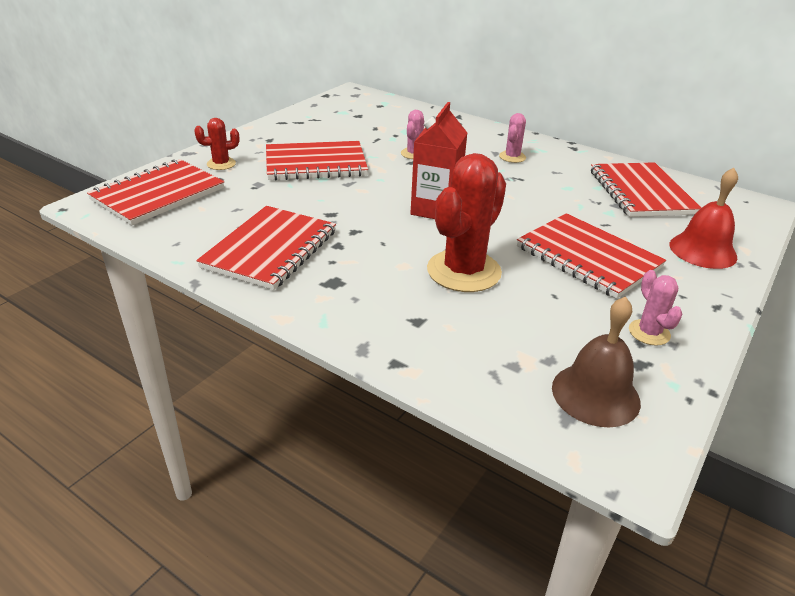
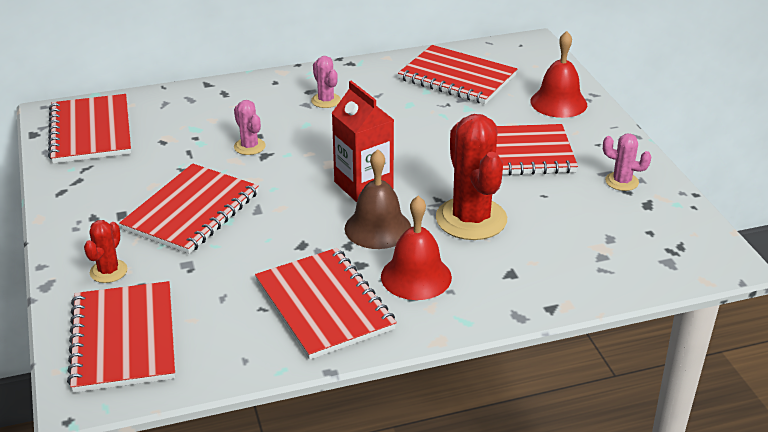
camera: 50 degrees left, 0 degrees up
(352, 106) = (91, 131): none -> red notebook
(353, 275) = (416, 276): none -> red bell
(595, 394) = (659, 239): brown bell -> brown bell (378, 228)

